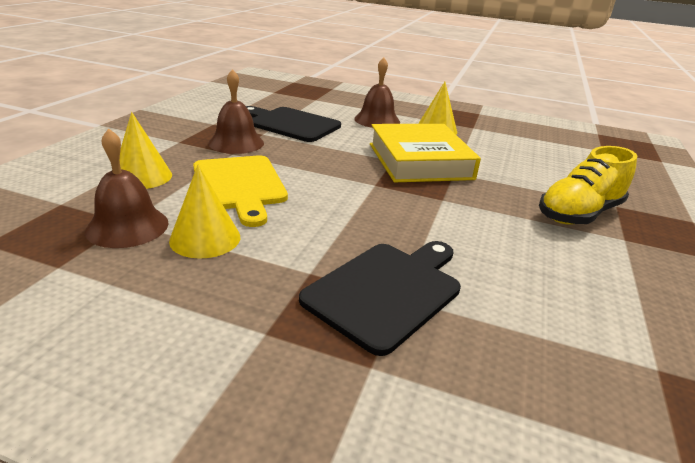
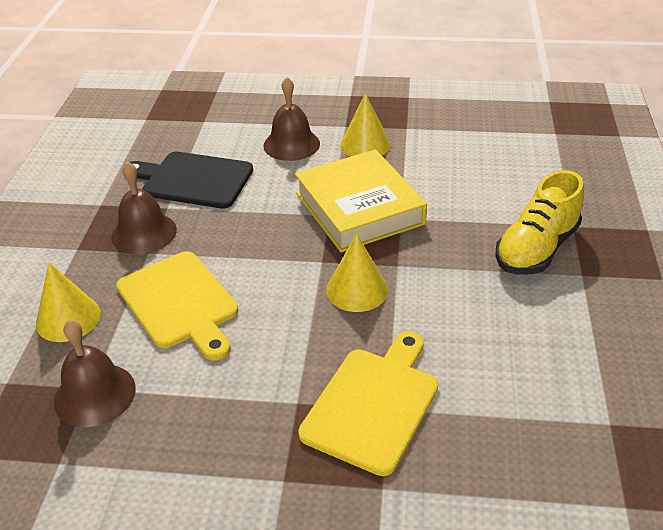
camera: 10 degrees left, 10 degrees up
(205, 238) = (180, 388): yellow cone -> yellow cone (357, 290)
(387, 291) = (373, 404): black cutting board -> yellow cutting board

